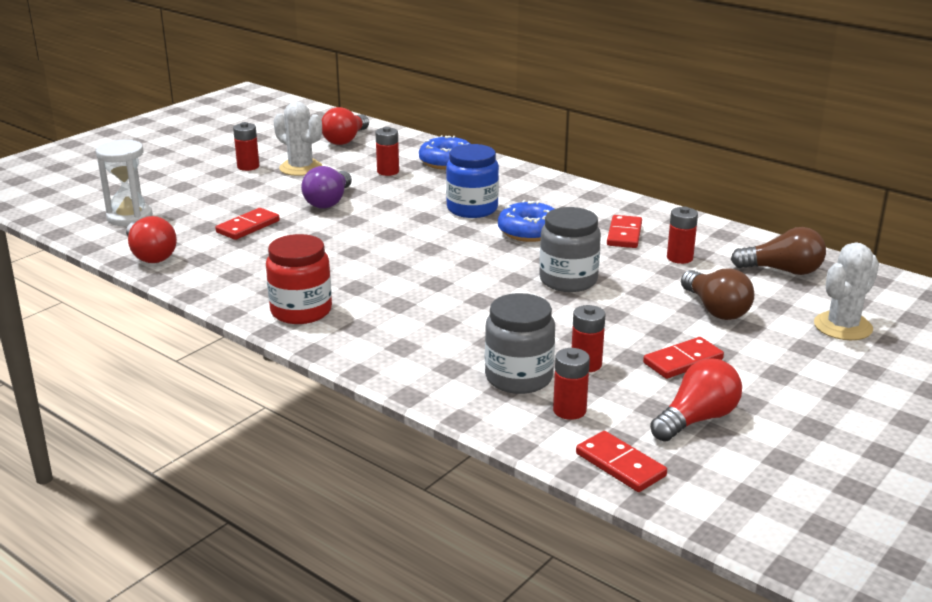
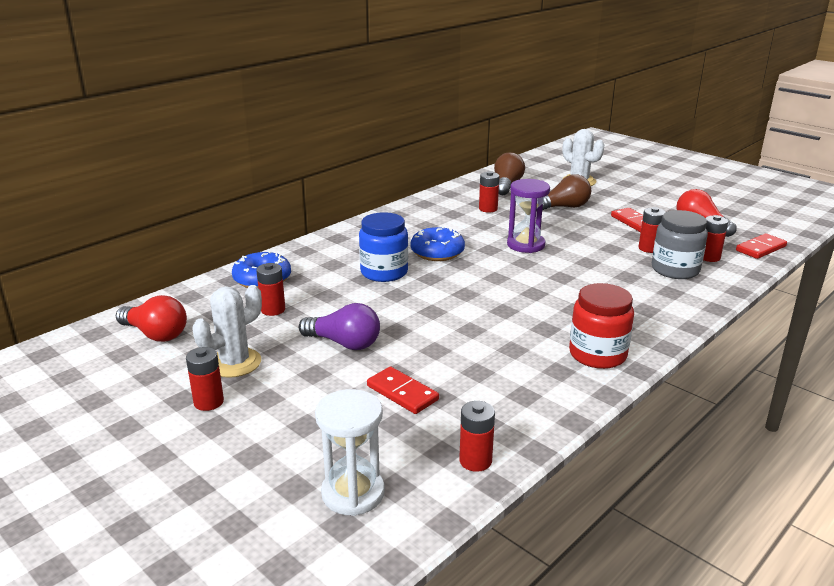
camera: 85 degrees left, 0 degrees up
(150, 255) = (475, 461): red light bulb -> red battery
(568, 280) = (525, 245): grey jar -> purple hourglass
(624, 234) = (447, 221): red domino -> none

